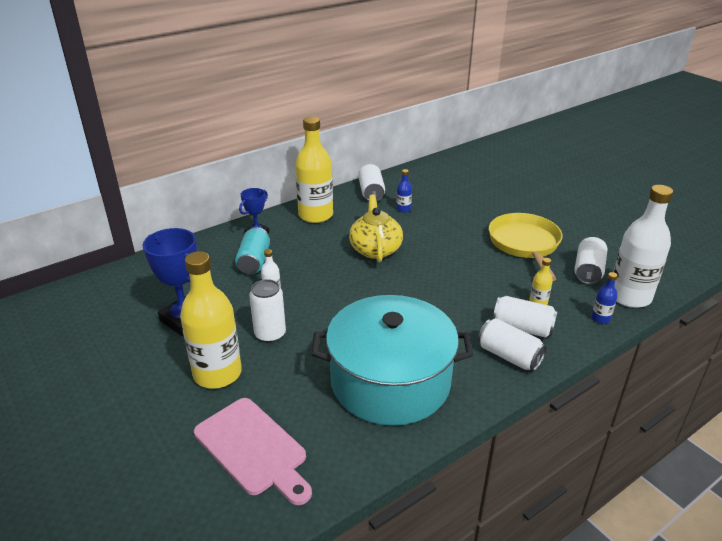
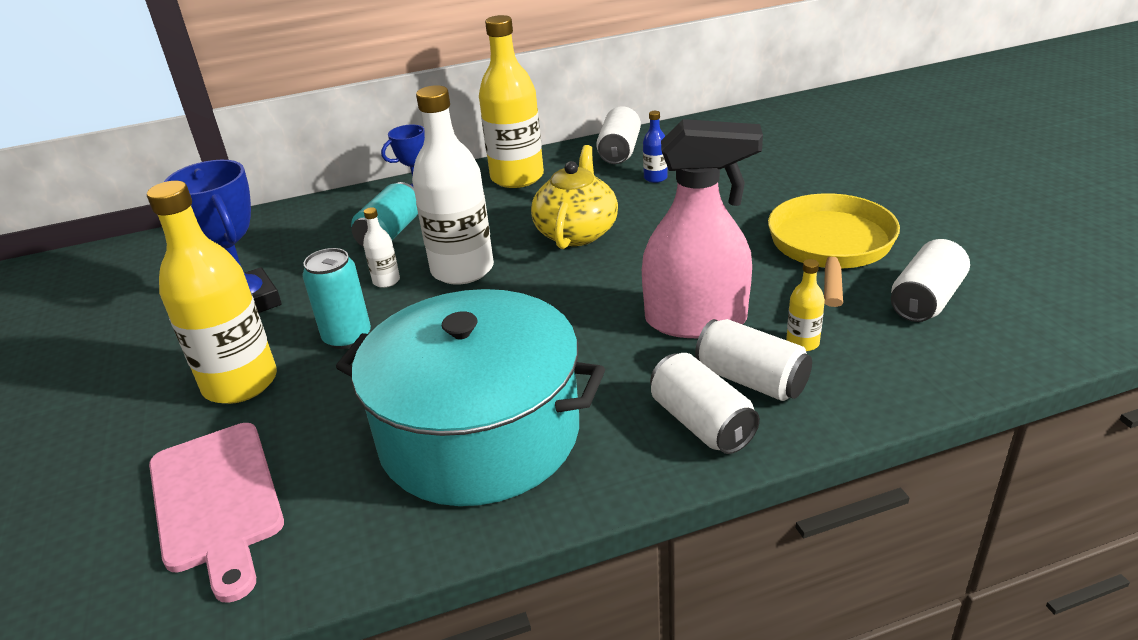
camera: 20 degrees right, 0 degrees up
(270, 334) = (347, 337): white can -> turquoise can
(475, 297) = (696, 321): none -> pink spray bottle
(600, 318) = (908, 383): blue bottle -> none
(629, 297) = (986, 352): white bottle -> white bottle (462, 270)

